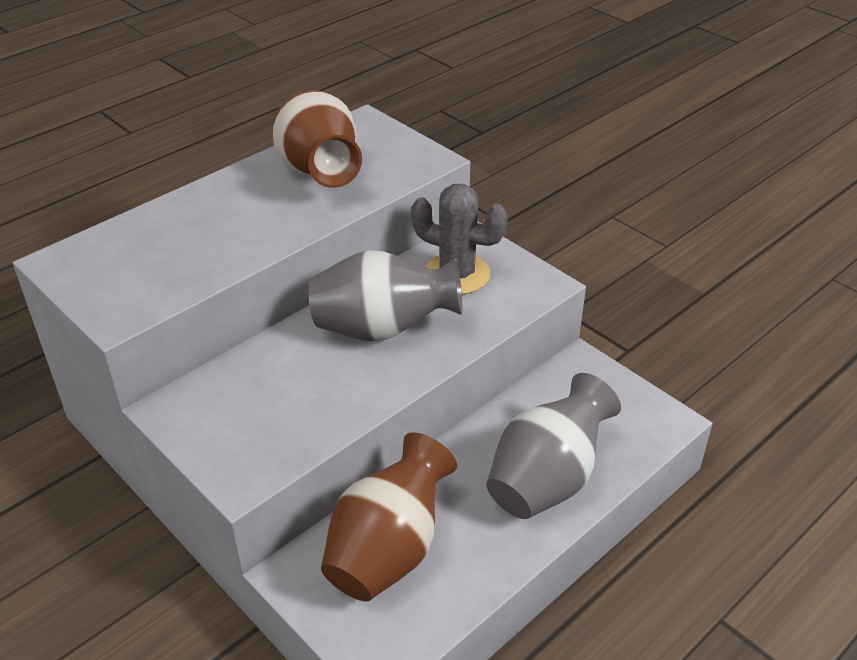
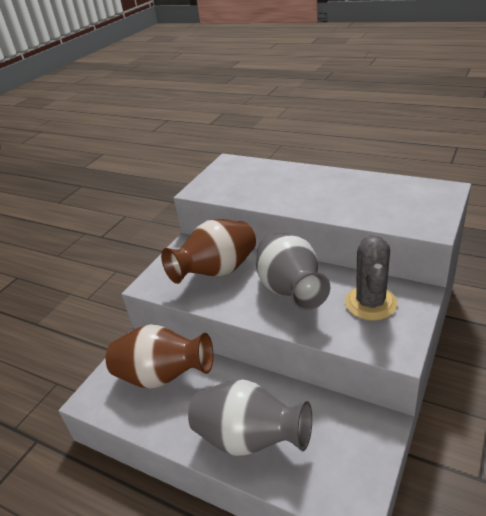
camera: 75 degrees right, 5 degrees down
(319, 172) = (370, 195): brown vase -> brown vase (217, 272)

